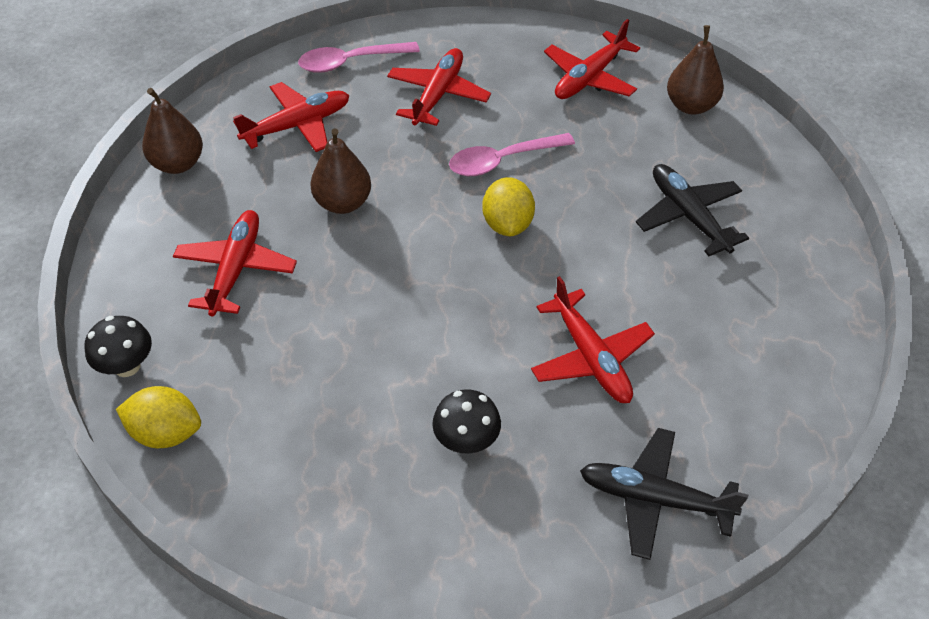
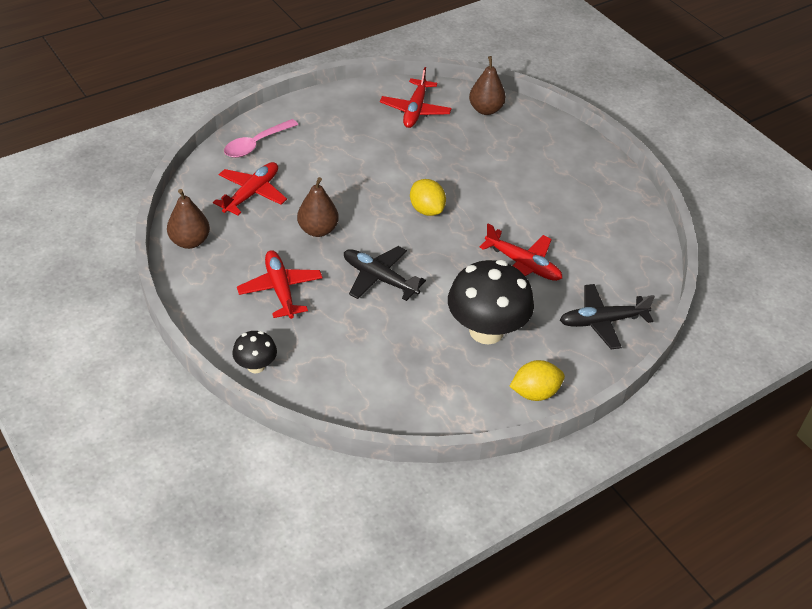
camera: 30 degrees left, 5 degrees down
(166, 433) = (311, 391): yellow lemon -> yellow lemon (535, 393)
(438, 95) = (329, 148): red plane -> none
(466, 441) = (486, 331): black mushroom -> black mushroom, size x2.01
(502, 161) = (398, 175): pink spoon -> none
(688, 216) = (525, 172): black plane -> black plane (379, 279)

